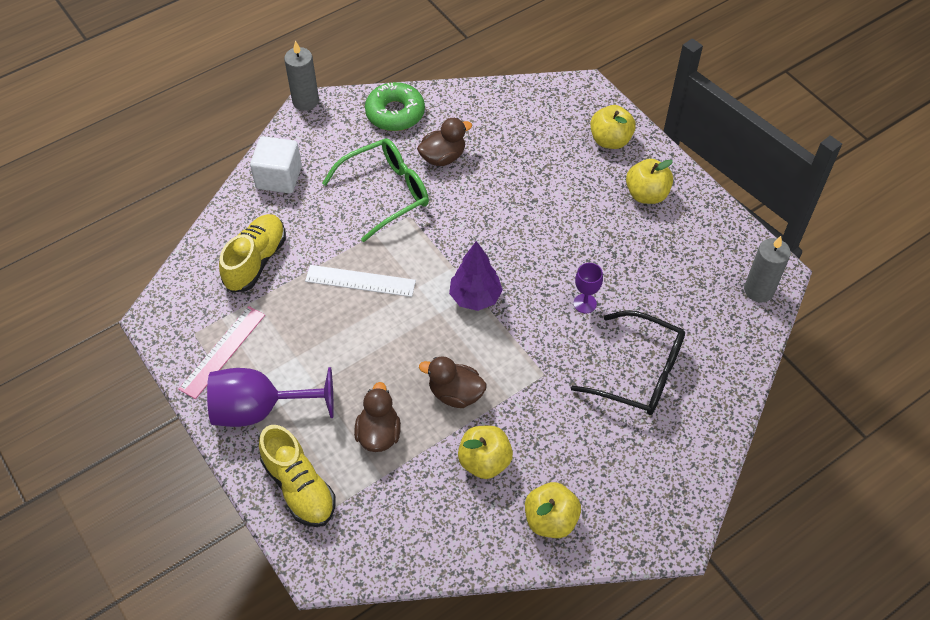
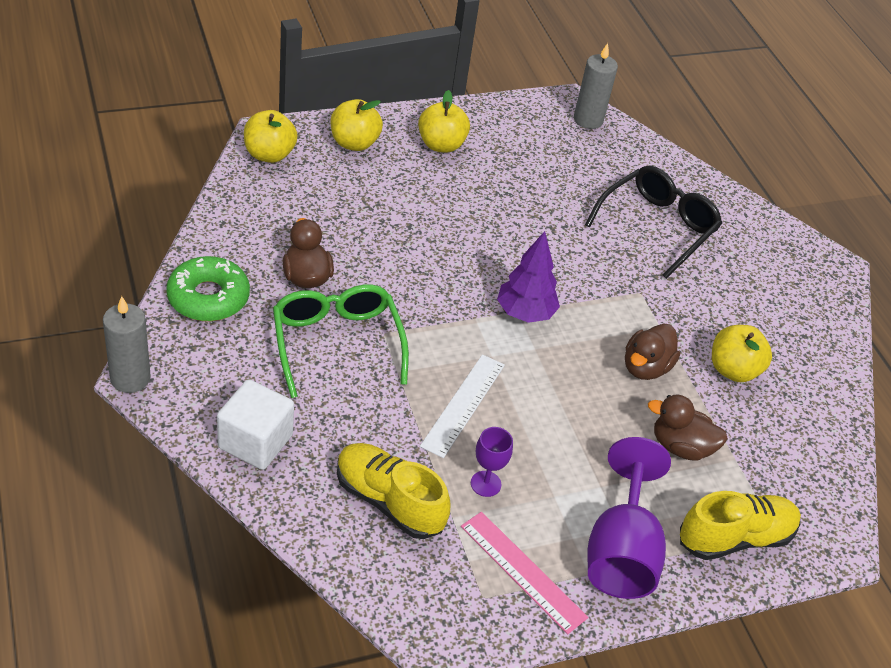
camera: 80 degrees left, 10 degrees down
(550, 520) = (806, 342): yellow apple -> yellow apple (269, 154)
(585, 303) = (562, 234): purple goblet -> purple goblet (485, 484)

